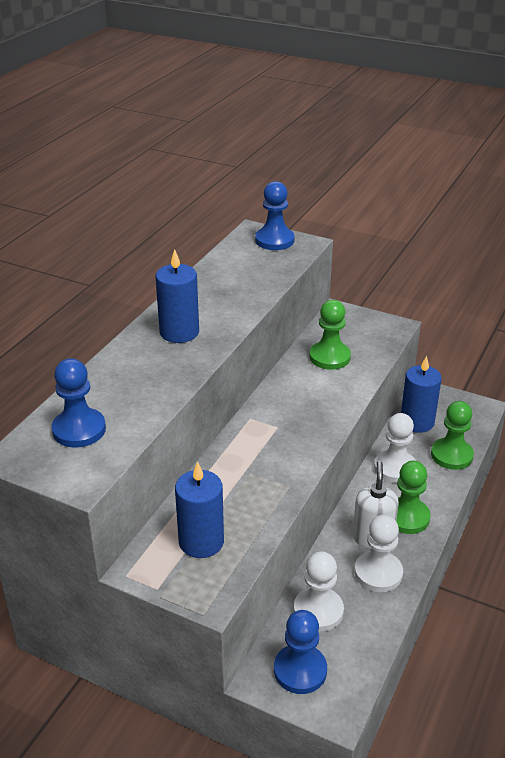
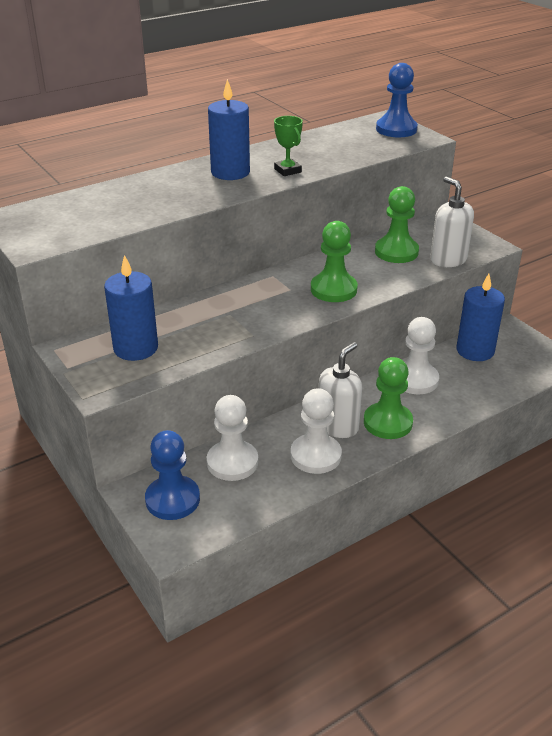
camera: 30 degrees right, 0 degrees up
(79, 430) = (72, 214): blue pawn -> none
(228, 314) = (287, 170): none -> green trophy
(376, 351) = (448, 260): none -> white soap dispenser
(451, 455) = (484, 389): green pawn -> green pawn (333, 289)

